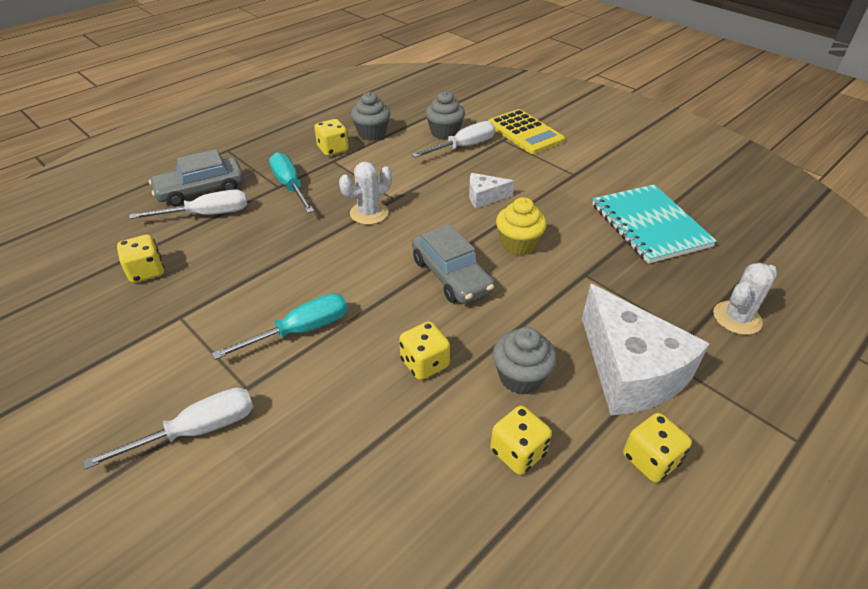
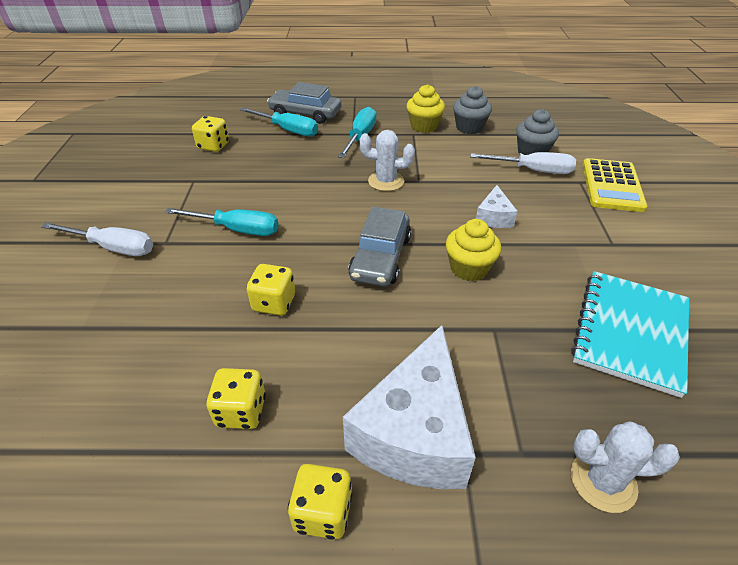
camera: 45 degrees right, 0 degrees up
(207, 214) = (288, 130): white screwdriver -> turquoise screwdriver
(333, 149) = (424, 126): yellow dice -> yellow cupcake
(484, 197) = (493, 217): white cheese -> white cheese turned 120 degrees counterclockwise
(520, 377) = (321, 364): grey cupcake -> none

